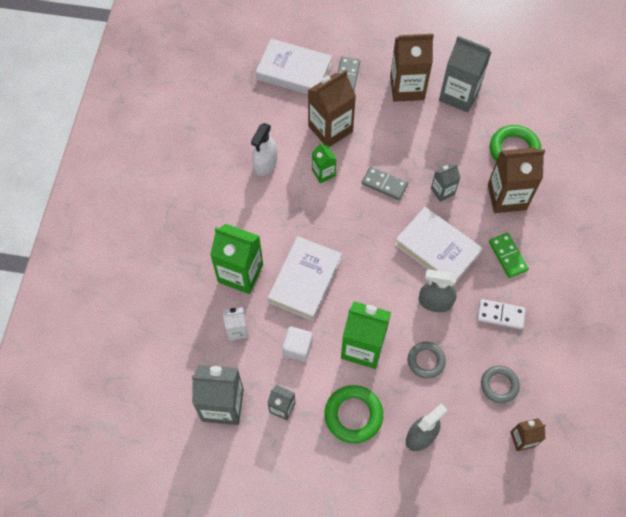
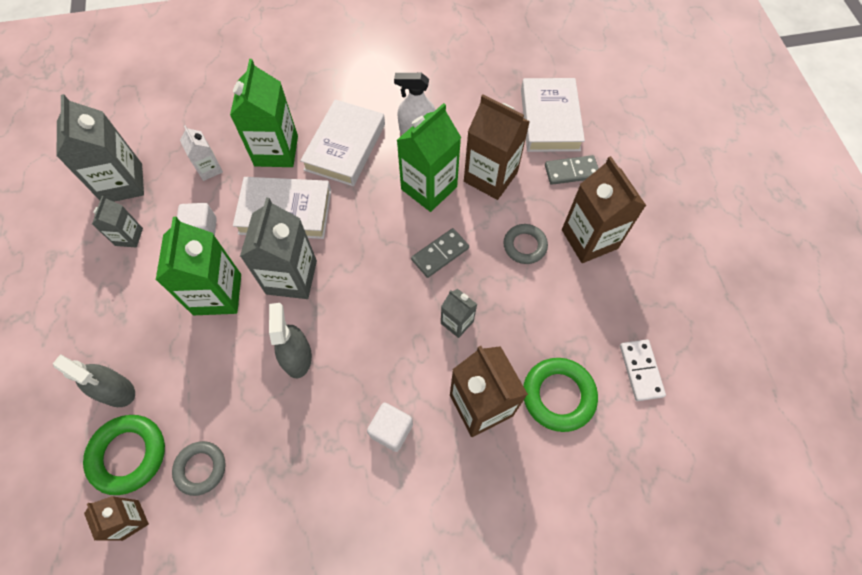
camera: 70 degrees right, 0 degrees up
(323, 173) = (429, 188): green carton -> green carton, size x1.88
(353, 415) = (131, 309): green ring -> green ring (128, 455)
(384, 184) = (440, 254): grey domino -> grey domino turned 45 degrees clockwise
(426, 361) = (215, 369): grey ring -> grey ring (524, 246)
(437, 249) = (371, 339): white book -> white book (345, 147)
(459, 95) = (611, 302): grey carton -> grey carton (291, 277)
(500, 315) = (301, 443): white domino -> white domino (641, 370)
(508, 256) = (391, 430): green domino -> white cube

